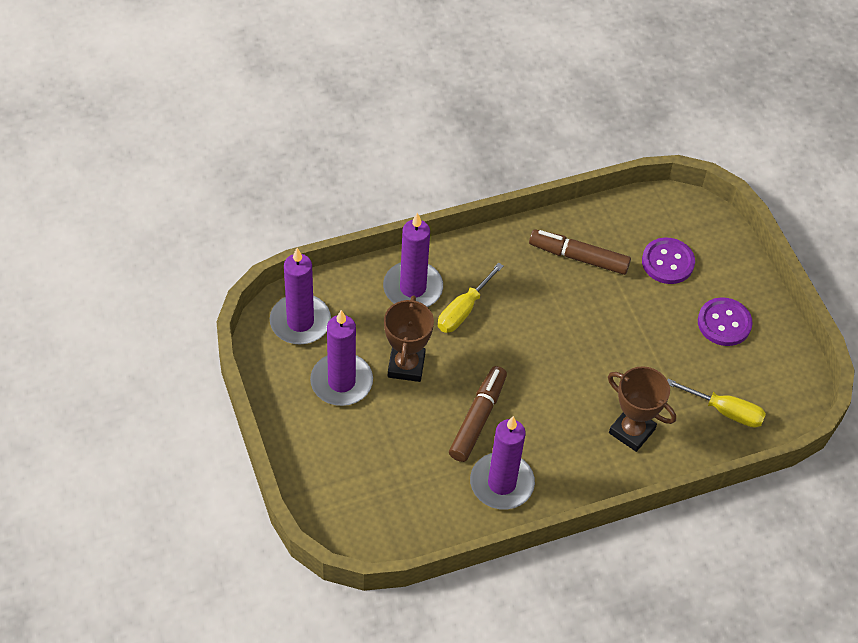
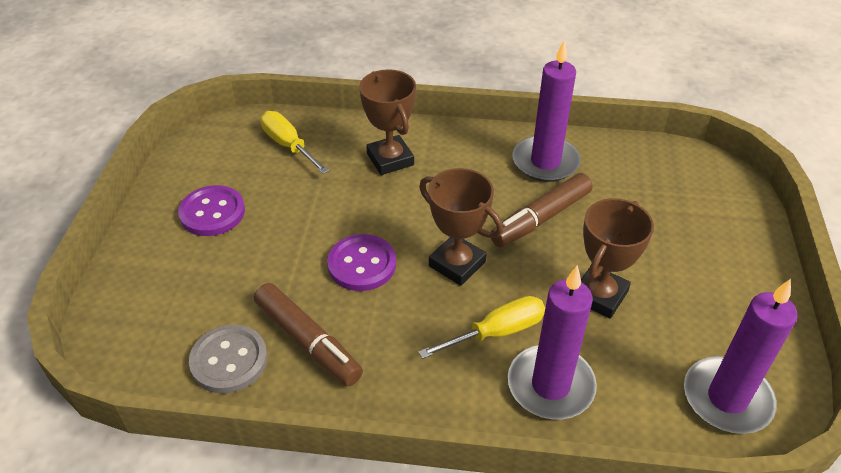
camera: 150 degrees left, 10 degrees down
(341, 382) = (687, 306): purple candle -> none
(518, 351) = (457, 264): none -> brown trophy
(616, 228) = (229, 360): none -> grey button
(667, 262) = (208, 294): purple button -> purple button (362, 264)

